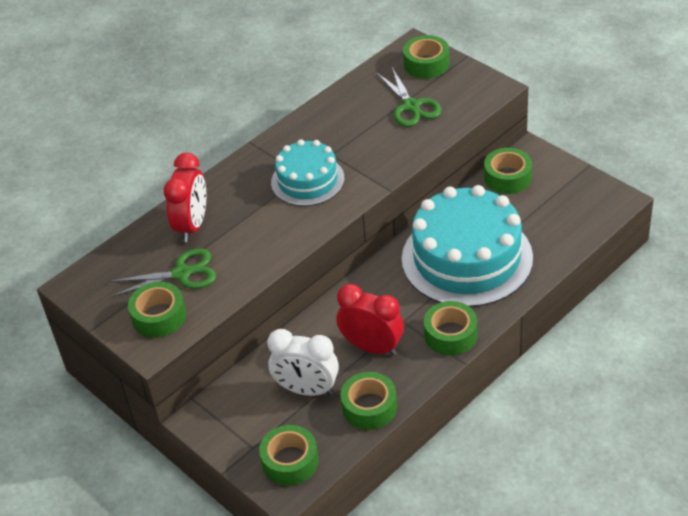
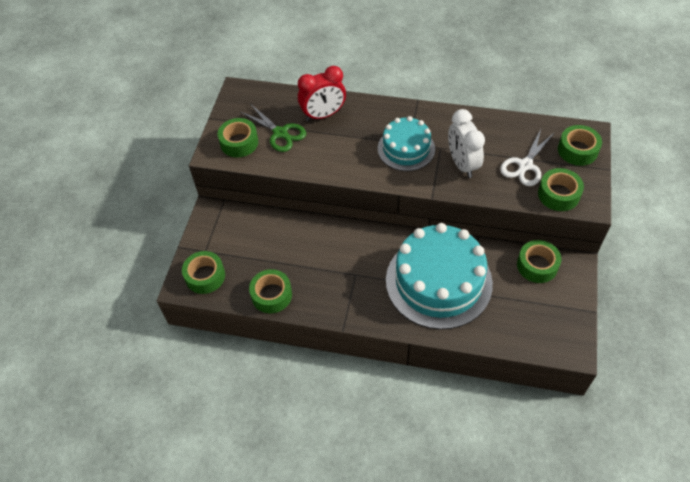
camera: 55 degrees right, 10 degrees up
(307, 389) = (265, 253): white clock -> white clock (462, 164)
(372, 347) = (322, 269): red clock -> none
(411, 106) = (525, 165): green scissors -> white scissors
(450, 335) = (362, 308): green tape -> green tape (558, 194)

